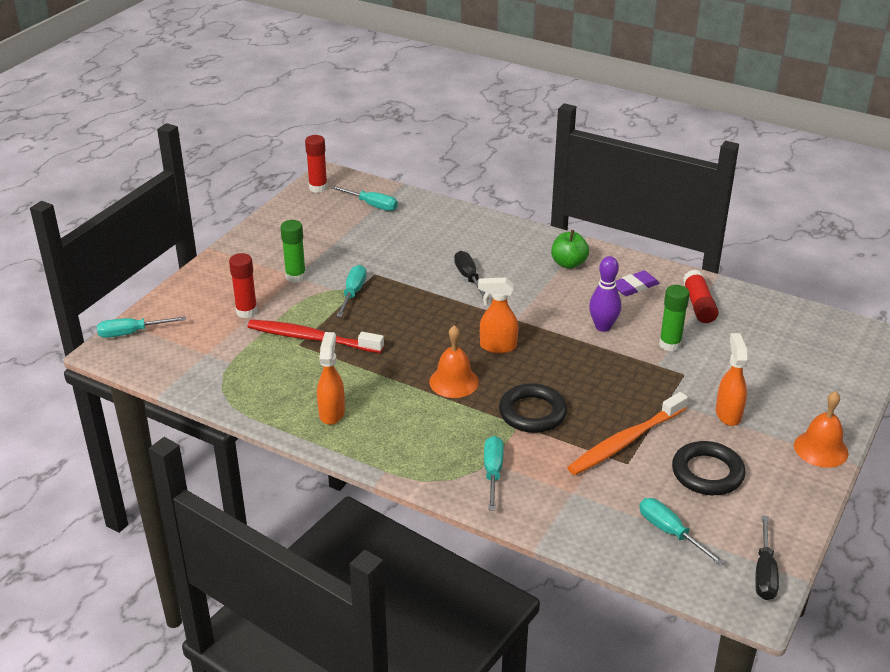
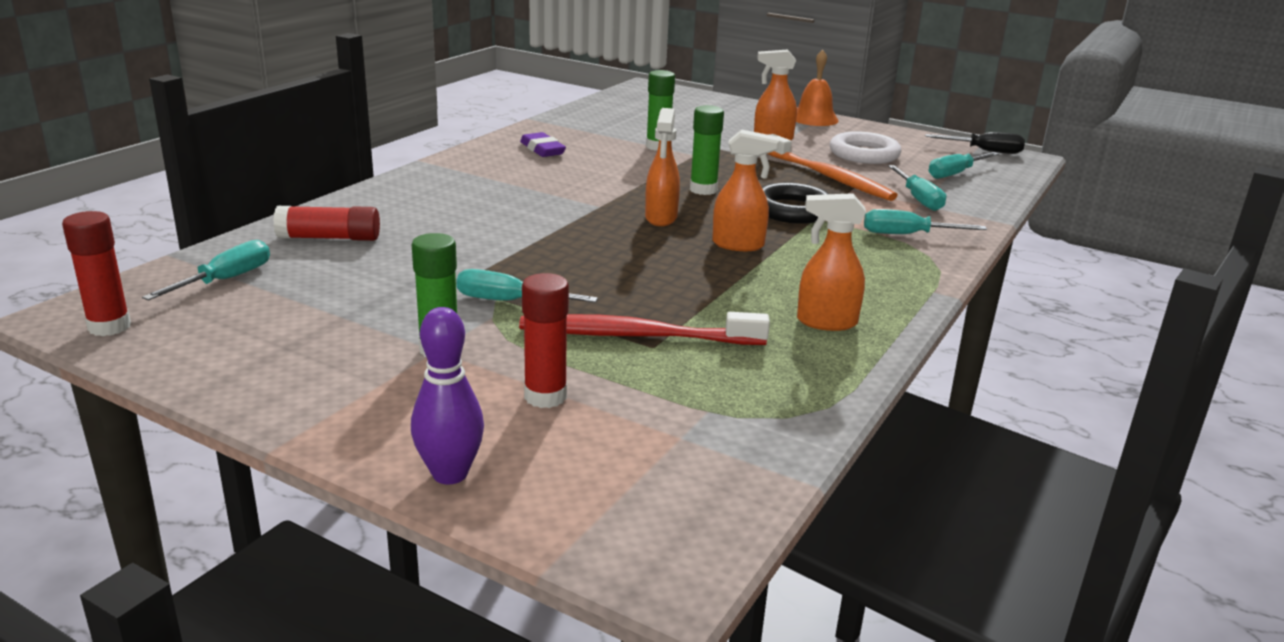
camera: 90 degrees left, 10 degrees down
(131, 333) = (604, 539): turquoise screwdriver -> turquoise screwdriver (918, 199)
(312, 338) = (636, 336): red toothbrush -> red toothbrush turned 75 degrees clockwise
(454, 381) = (739, 245): orange bell -> orange spray bottle
(468, 277) = (492, 224): black screwdriver -> none
(566, 367) = (703, 190): none -> green glue stick
(568, 263) = (479, 172): green apple -> none
(603, 327) = (622, 168): purple bowling pin -> purple bowling pin (450, 474)
(699, 305) = (586, 130): red glue stick -> red glue stick (330, 238)
(707, 473) = (864, 154): black ring -> white ring

